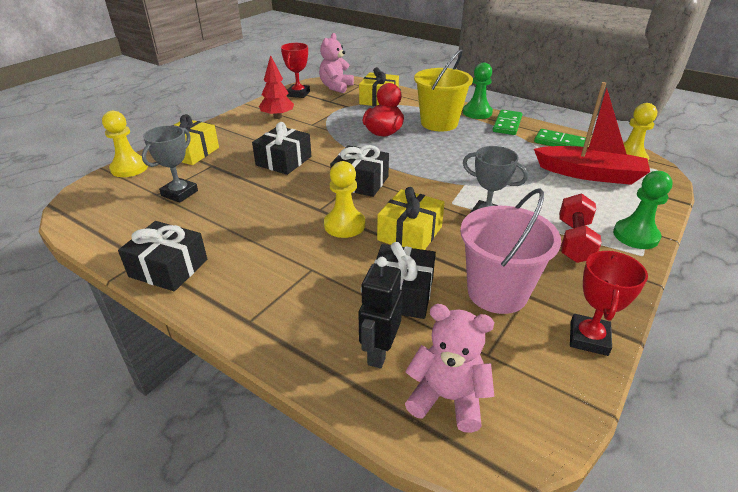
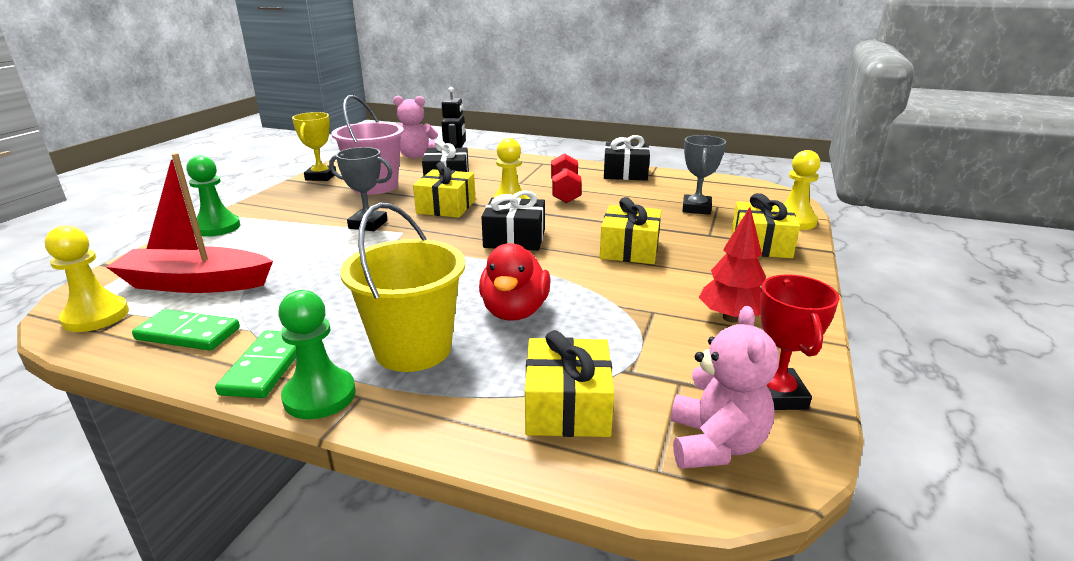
camera: 165 degrees right, 10 degrees down
(283, 161) = (629, 249): black gift -> yellow gift
(574, 241) = (287, 217): red dumbbell -> red dumbbell (565, 192)
(588, 338) = (321, 177): red trophy -> yellow trophy

